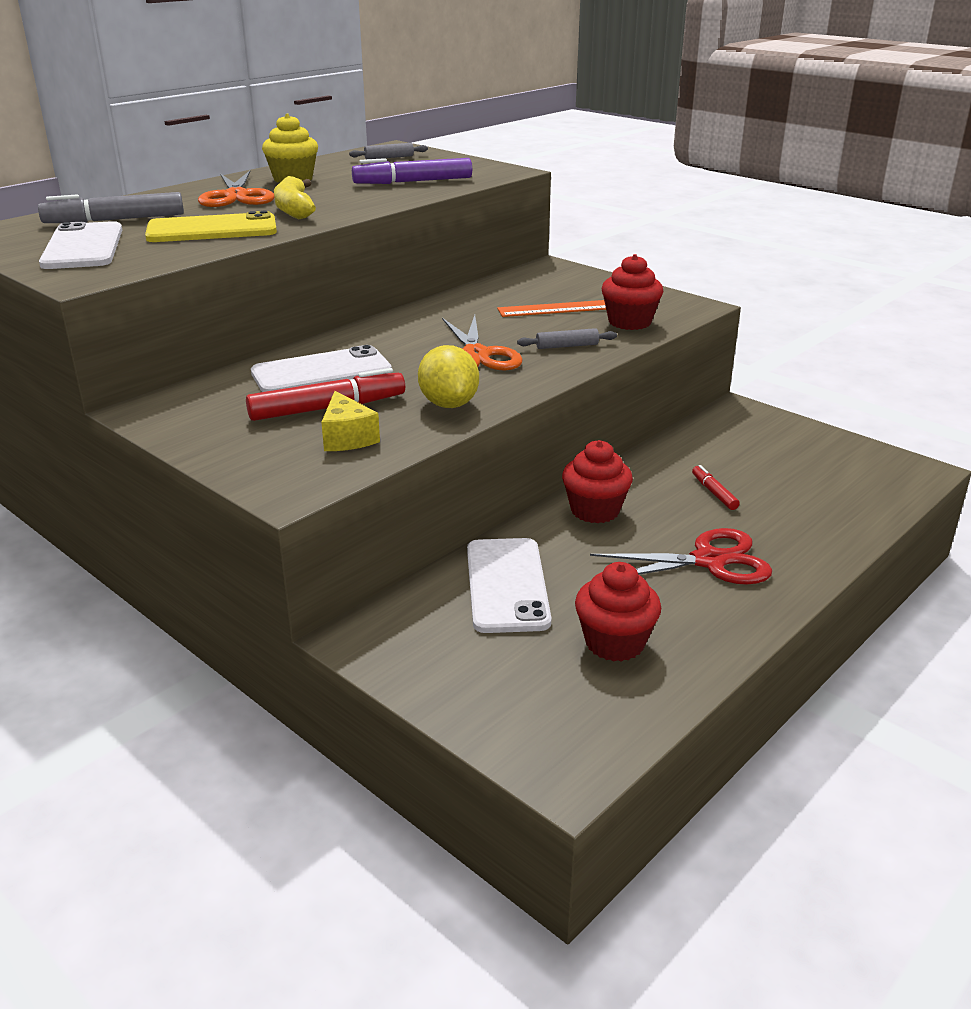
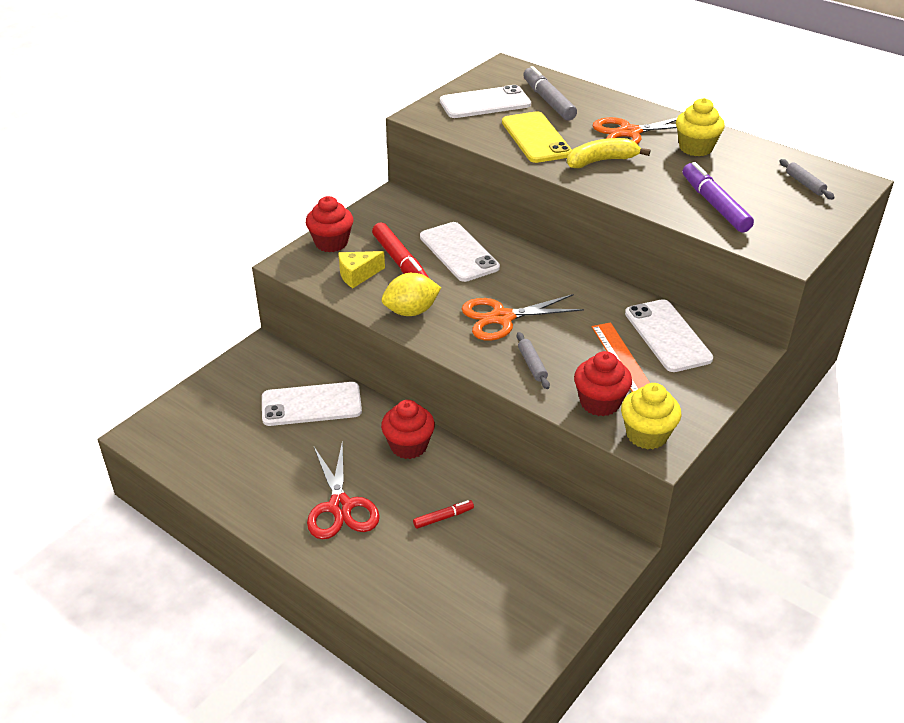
camera: 85 degrees right, 10 degrees up
(523, 289) = (667, 336): none -> white phone
(614, 643) = (247, 454): red cupcake -> red cupcake (331, 243)
(675, 309) = (647, 435): none -> yellow cupcake

